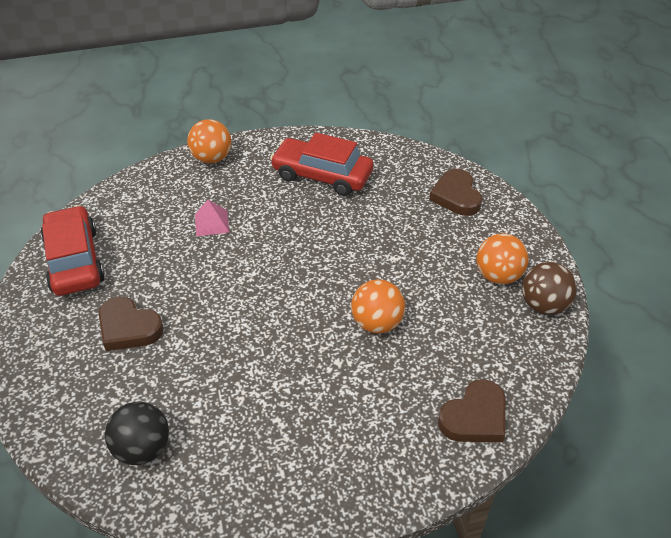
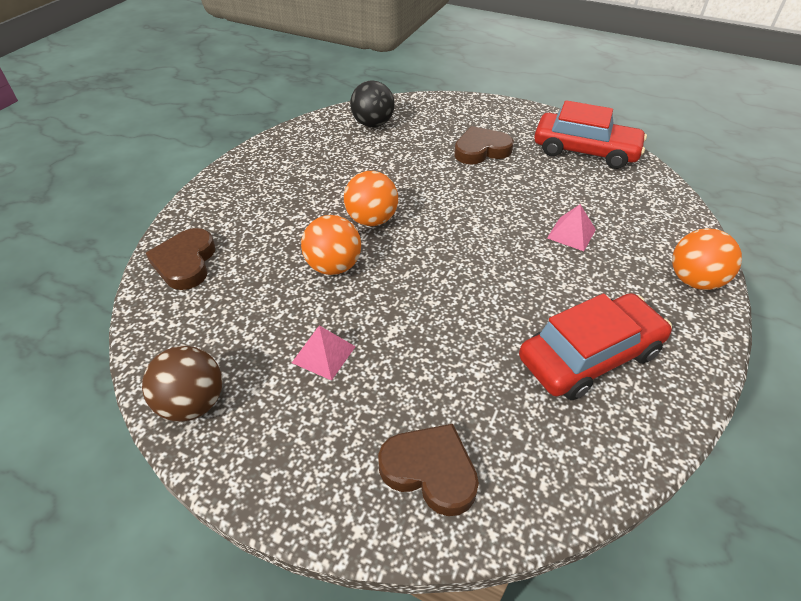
camera: 130 degrees right, 0 degrees up
(447, 275) = (324, 354): none -> pink pyramid
(498, 276) = (271, 397): orange ball -> orange ball (372, 220)

